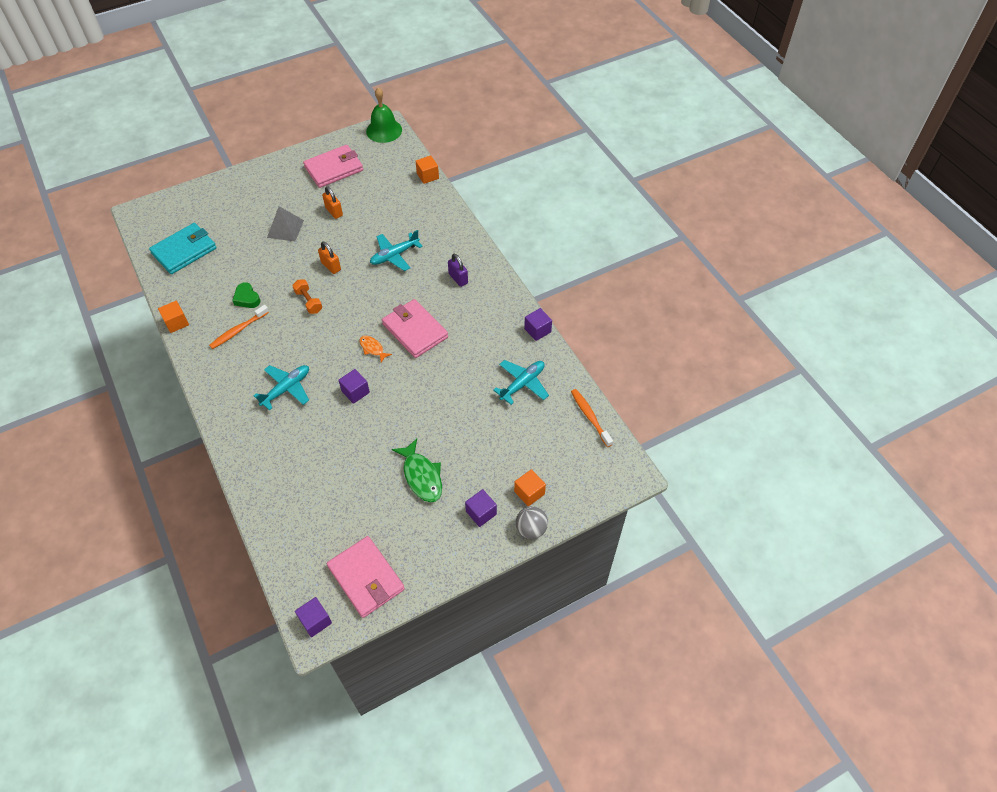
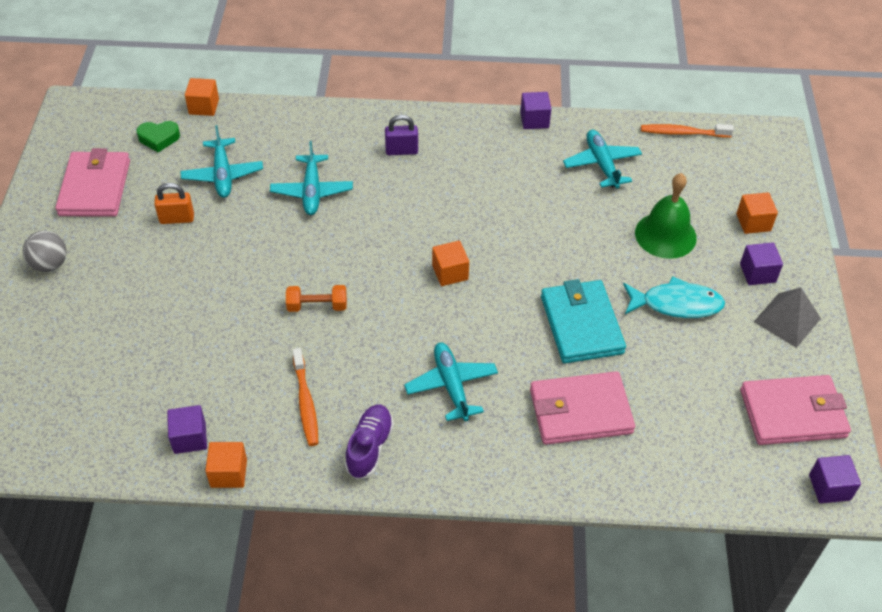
camera: 60 degrees left, 5 degrees down
(184, 251) = (90, 414): turquoise wallet -> turquoise wallet (581, 324)
(223, 372) = (369, 447): none -> purple shoe
(247, 298) = (253, 371): green heart -> green heart (159, 138)
(285, 228) = (159, 281): grey pyramid -> grey pyramid (787, 320)
(331, 266) = (274, 259): orange padlock -> none
(355, 392) = (507, 316): purple cube -> purple cube (190, 438)
(372, 348) = (450, 272): orange fish -> orange cube
(380, 212) = (223, 175): none -> turquoise plane
(384, 130) = (76, 112): green bell -> green bell (665, 235)
(415, 330) = (452, 222): pink wallet -> pink wallet (580, 411)
(421, 476) = (676, 304): green fish -> turquoise fish
(531, 529) = (801, 241): grey ball -> grey ball (50, 264)

